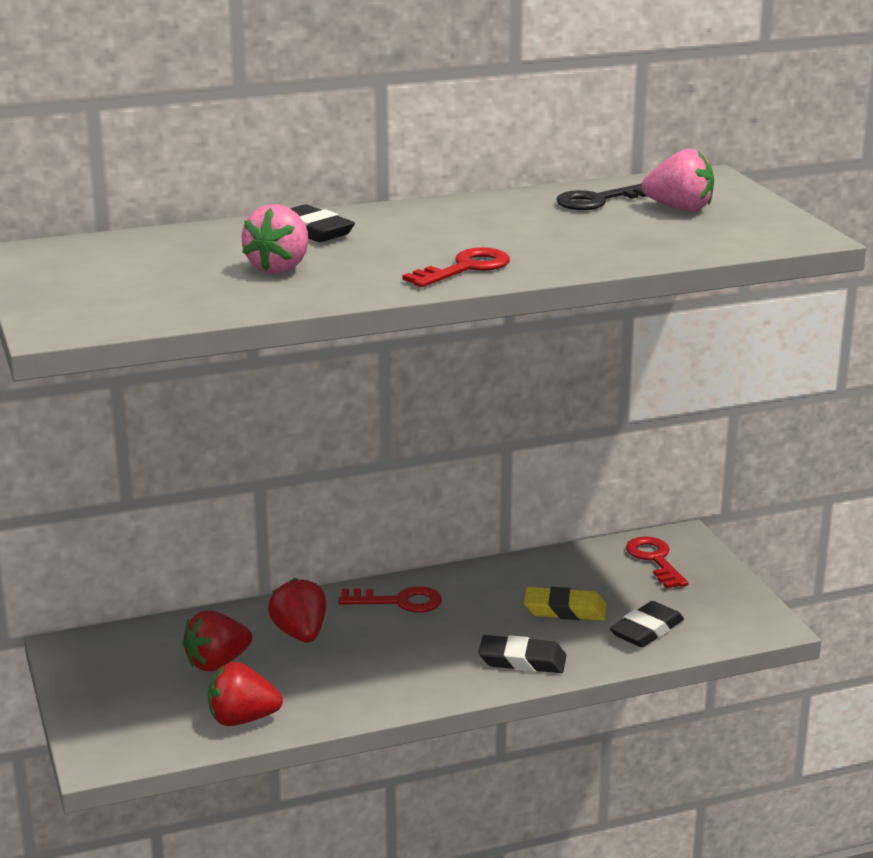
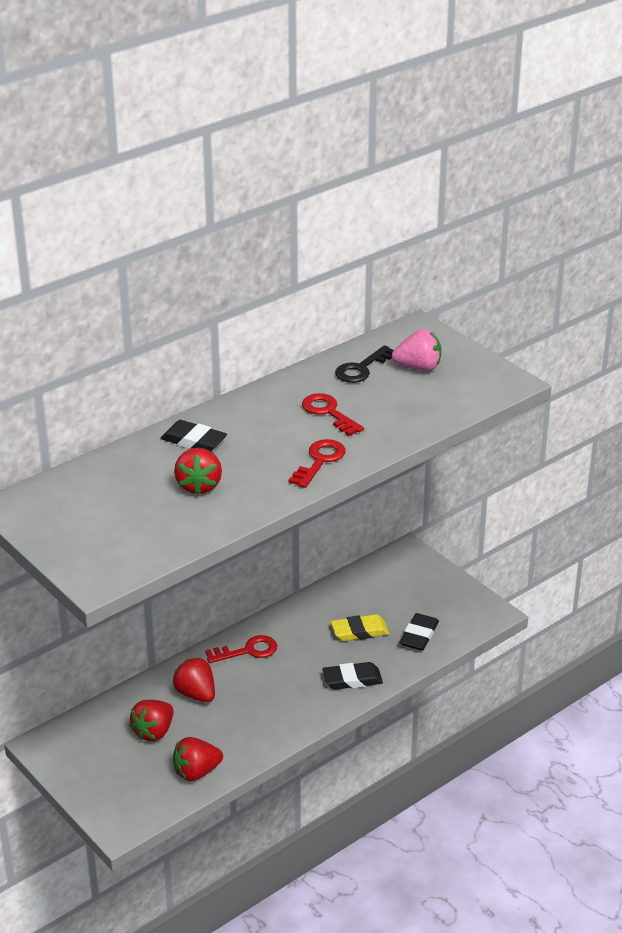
camera: 20 degrees left, 10 degrees up
(279, 268) = (199, 486): pink strawberry -> red strawberry
(655, 560) = (398, 575): red key -> red key (328, 412)

